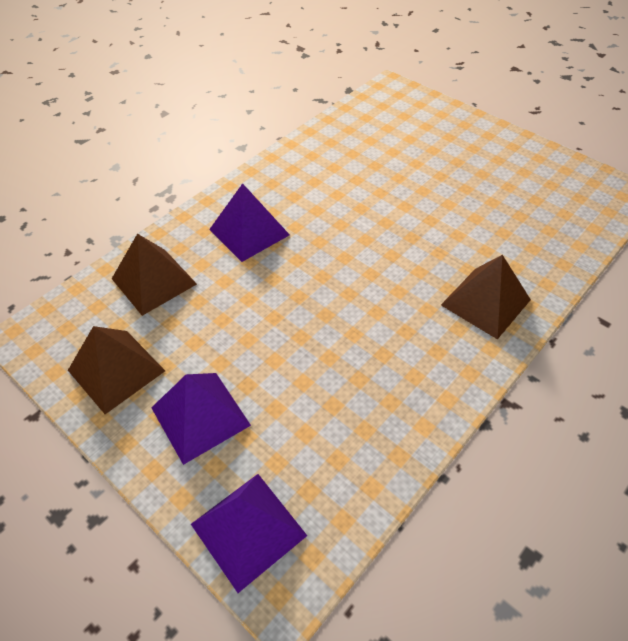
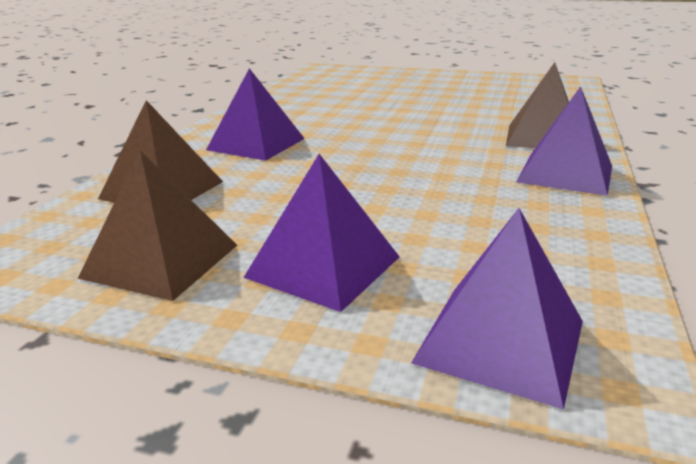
camera: 25 degrees left, 25 degrees down
(450, 368) = (565, 174): none -> purple pyramid

